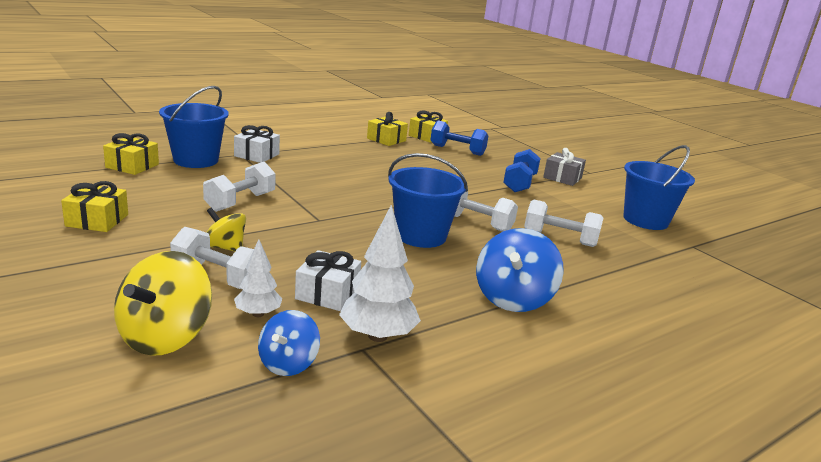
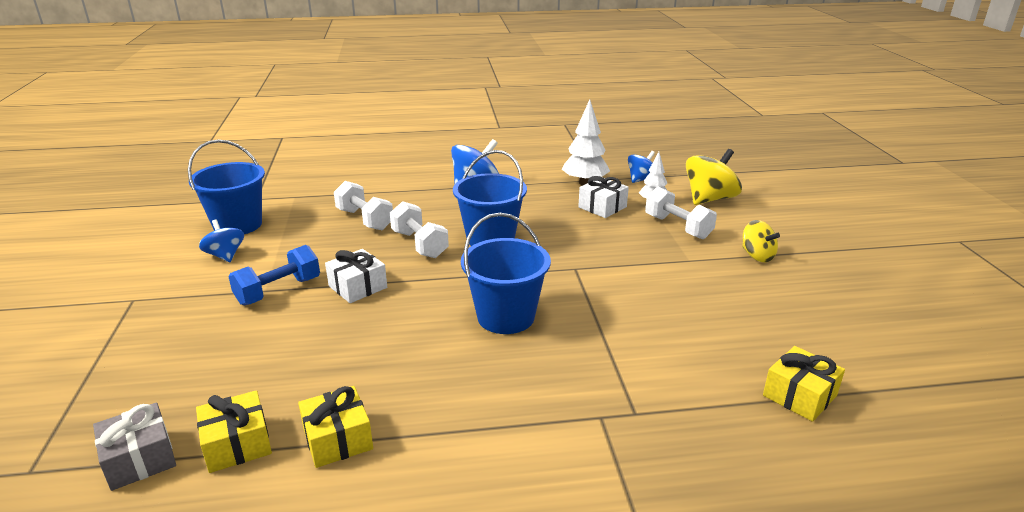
camera: 150 degrees left, 5 degrees up
(97, 220) = (795, 295): yellow gift -> none
(196, 160) = (708, 401): blue bucket -> blue bucket (506, 317)
(225, 247) = (671, 250): yellow spinning top -> yellow spinning top (757, 256)
(240, 202) = (651, 303): white dumbbell -> none
(257, 155) = (610, 406): white gift -> white gift (358, 287)
(457, 150) = (248, 382): blue dumbbell -> none
(562, 178) = (198, 294): grey gift -> grey gift (140, 459)
(599, 198) = (225, 255): none -> blue spinning top

